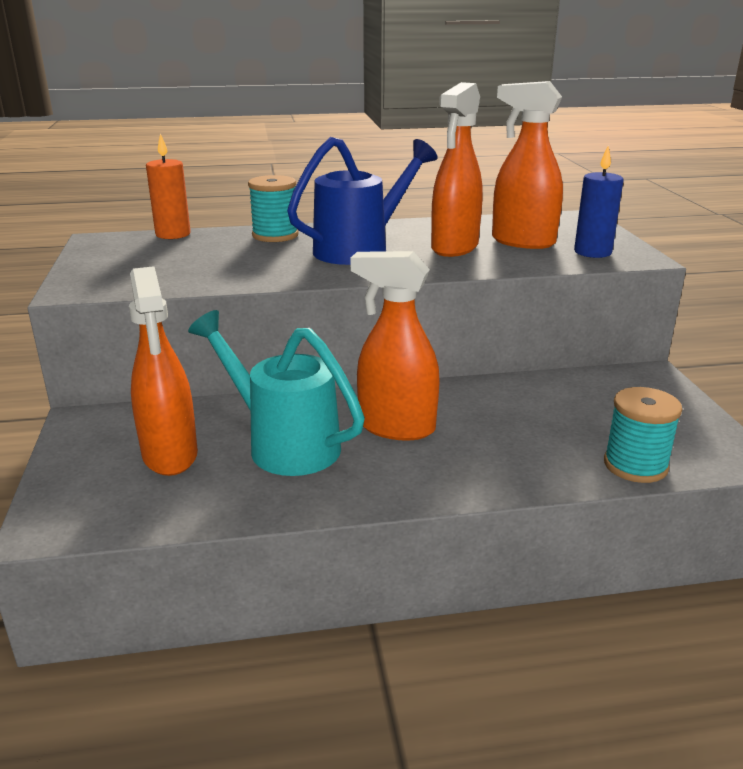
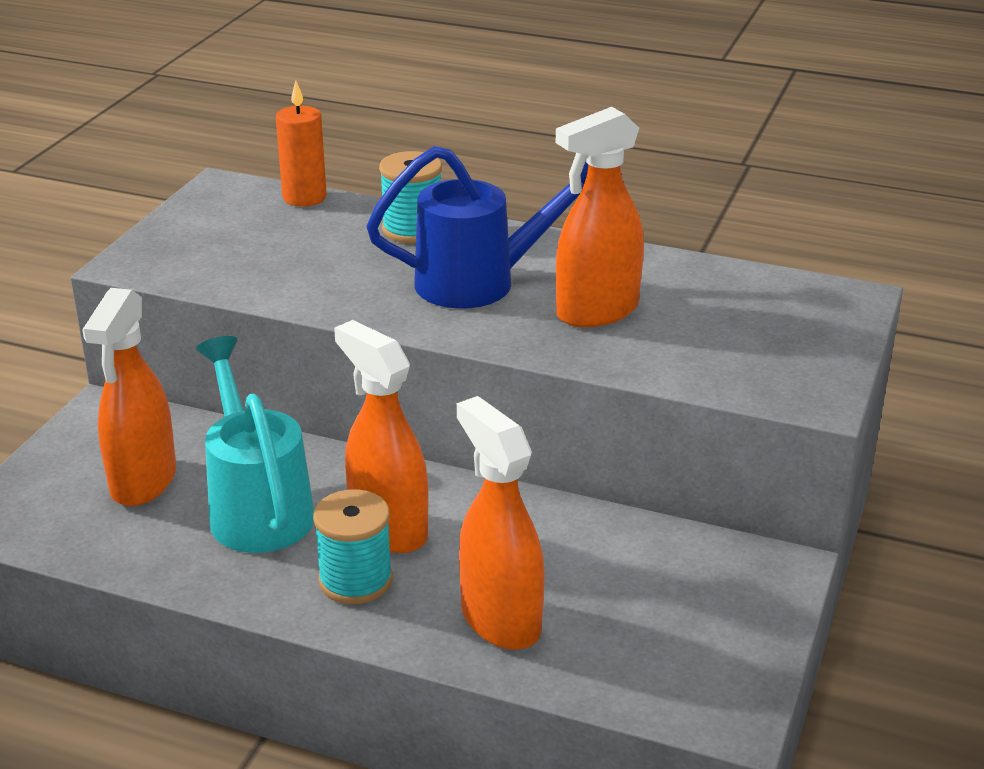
camera: 30 degrees right, 5 degrees up
(522, 242) = (699, 325): orange spray bottle -> orange spray bottle (500, 620)
(592, 252) = (765, 371): blue candle -> none
(635, 465) = (592, 676): turquoise spool -> turquoise spool (355, 580)

